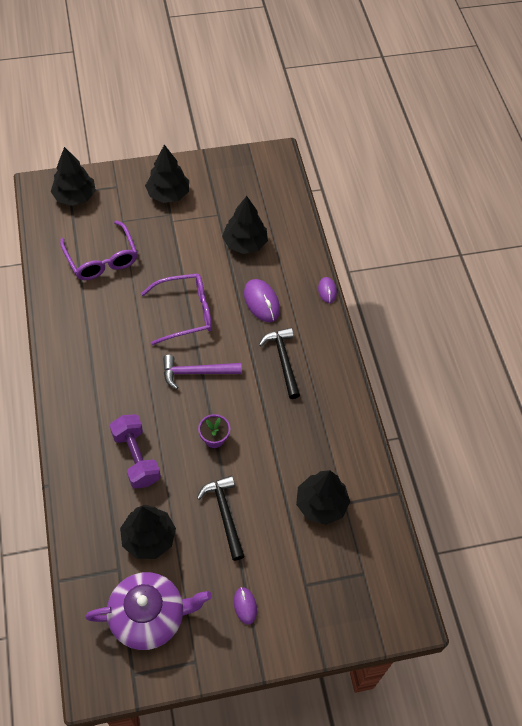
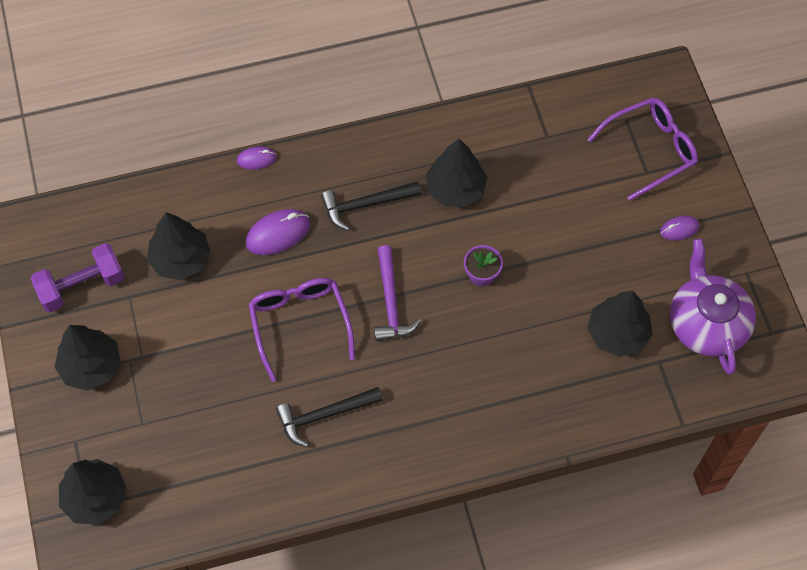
camera: 90 degrees left, 5 degrees up
(102, 259) = (214, 442): purple glasses -> purple glasses (650, 150)
(136, 458) = (517, 359): purple dumbbell -> purple dumbbell (82, 286)
(225, 514) = (577, 256): black hammer -> black hammer (324, 415)
(321, 504) = (551, 159): black tree -> black tree (455, 189)

